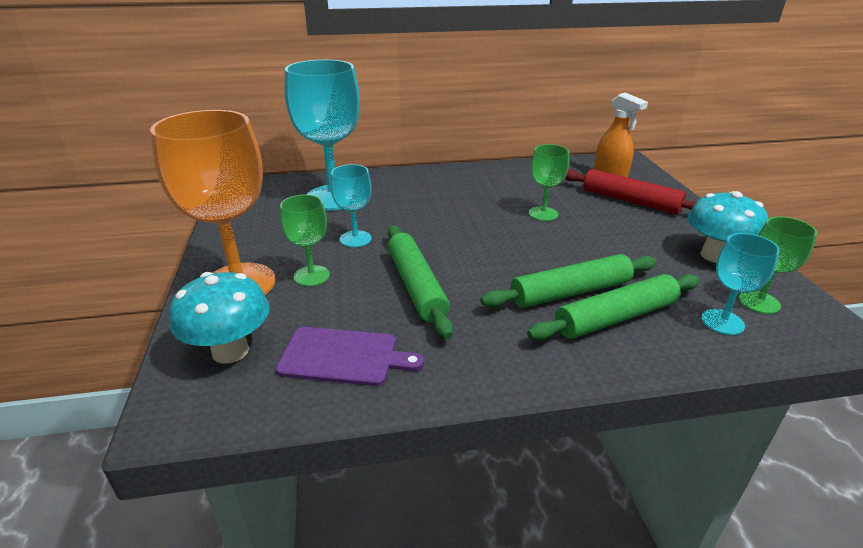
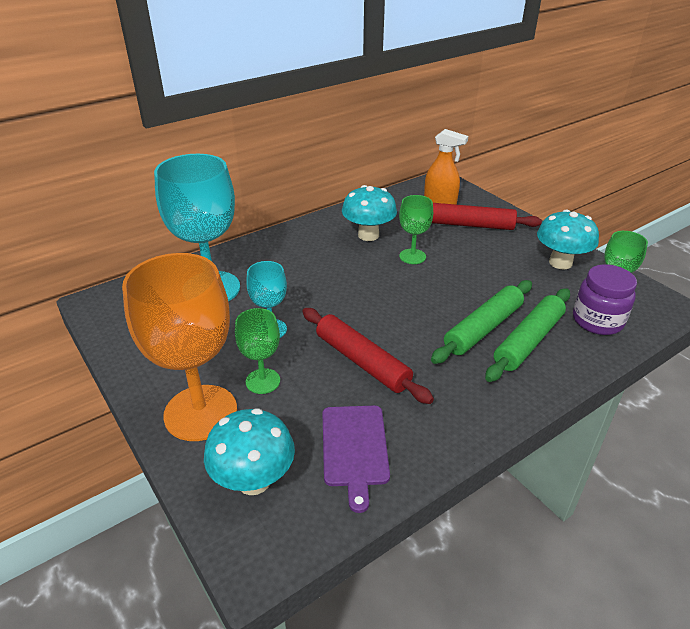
camera: 25 degrees left, 5 degrees up
(343, 356) = (355, 448): purple cutting board -> purple cutting board turned 105 degrees clockwise
(416, 286) = (362, 361): green rolling pin -> red rolling pin
(512, 188) = (368, 235): none -> turquoise mushroom
(722, 322) = (597, 321): turquoise goblet -> purple jar

